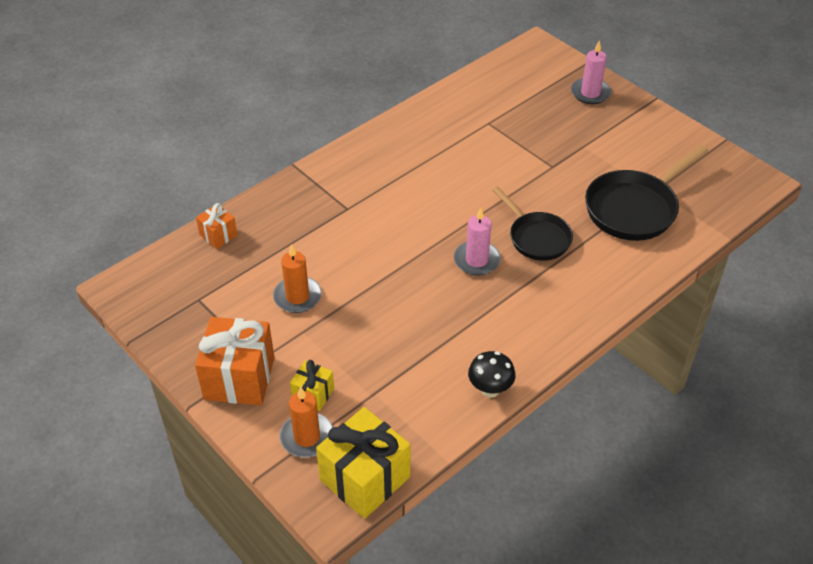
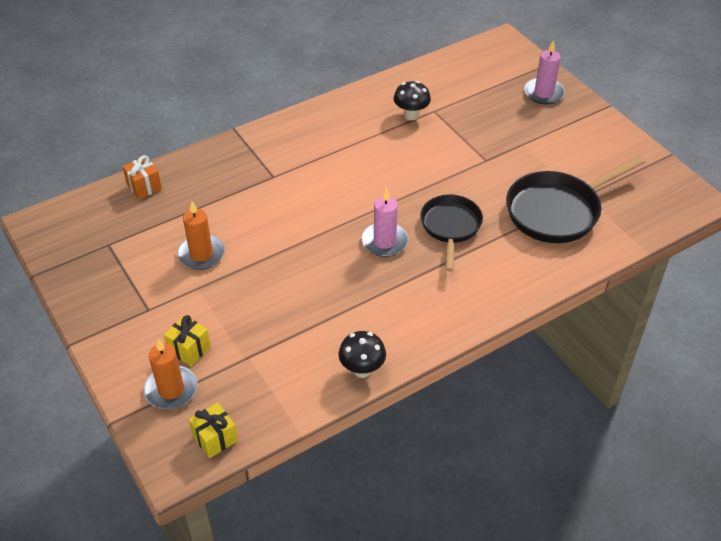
camera: 10 degrees right, 0 degrees up
(239, 378) = (124, 324): orange gift -> none
(365, 478) = (215, 438): yellow gift -> yellow gift, size x0.51
(467, 130) = (411, 115): none -> black mushroom
(536, 238) = (450, 227): black pan -> black pan turned 150 degrees counterclockwise

